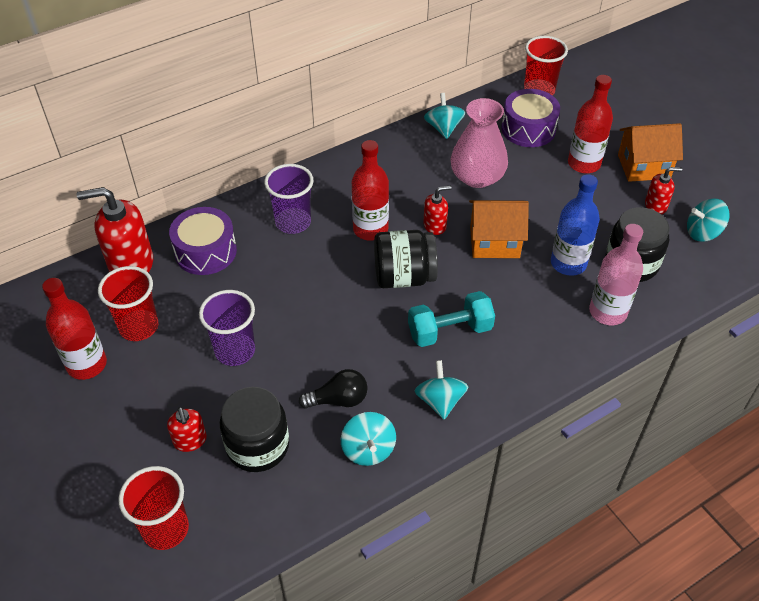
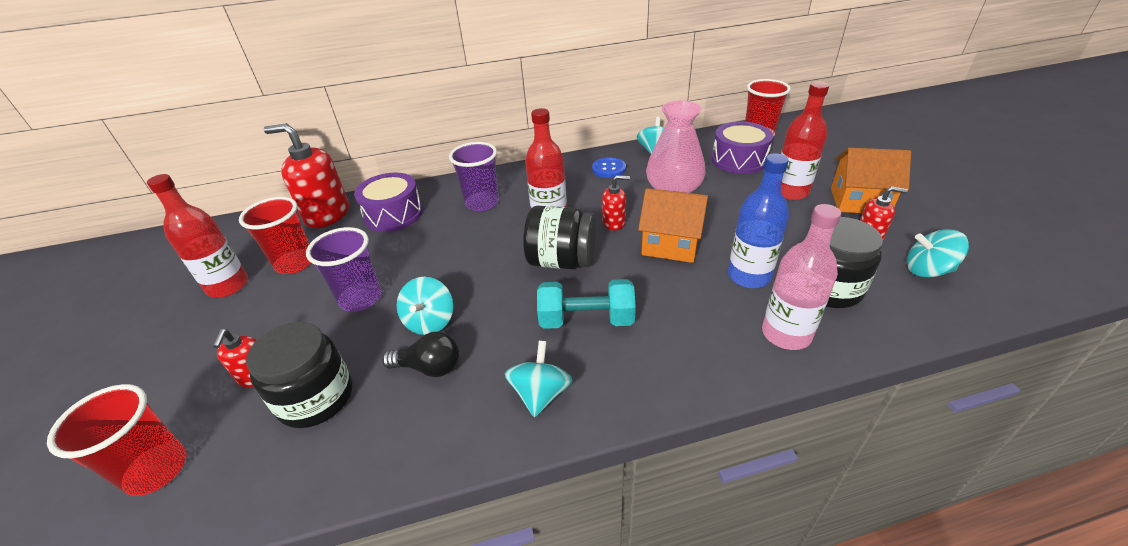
camera: 20 degrees right, 10 degrees down
(368, 449) = (429, 432): turquoise spinning top -> turquoise spinning top (430, 321)
(404, 158) = (609, 169): none -> blue button

